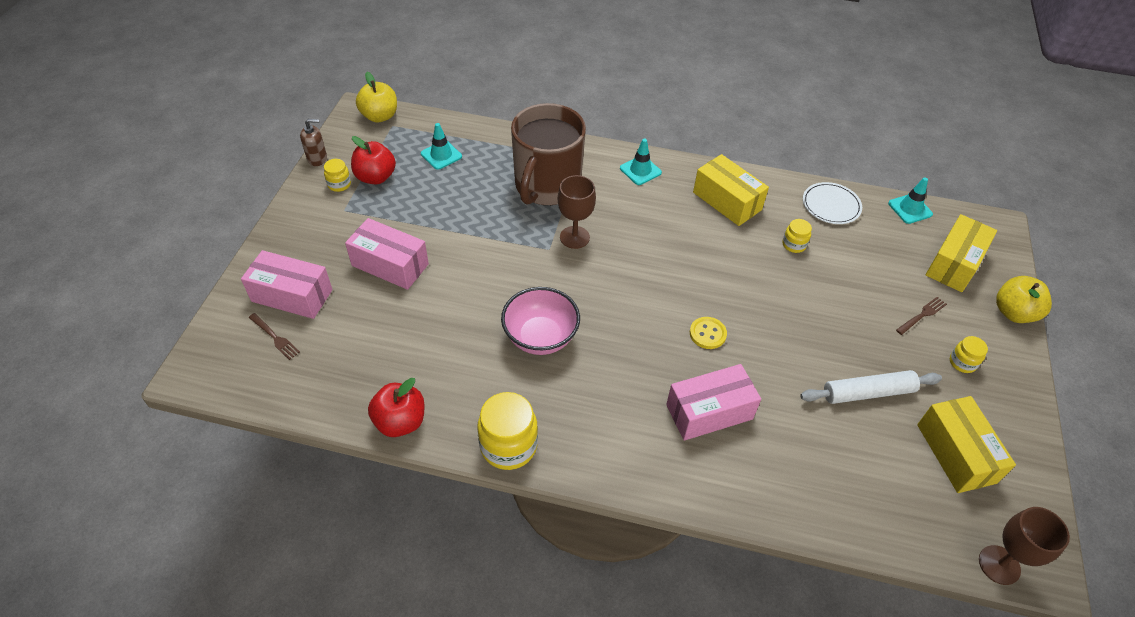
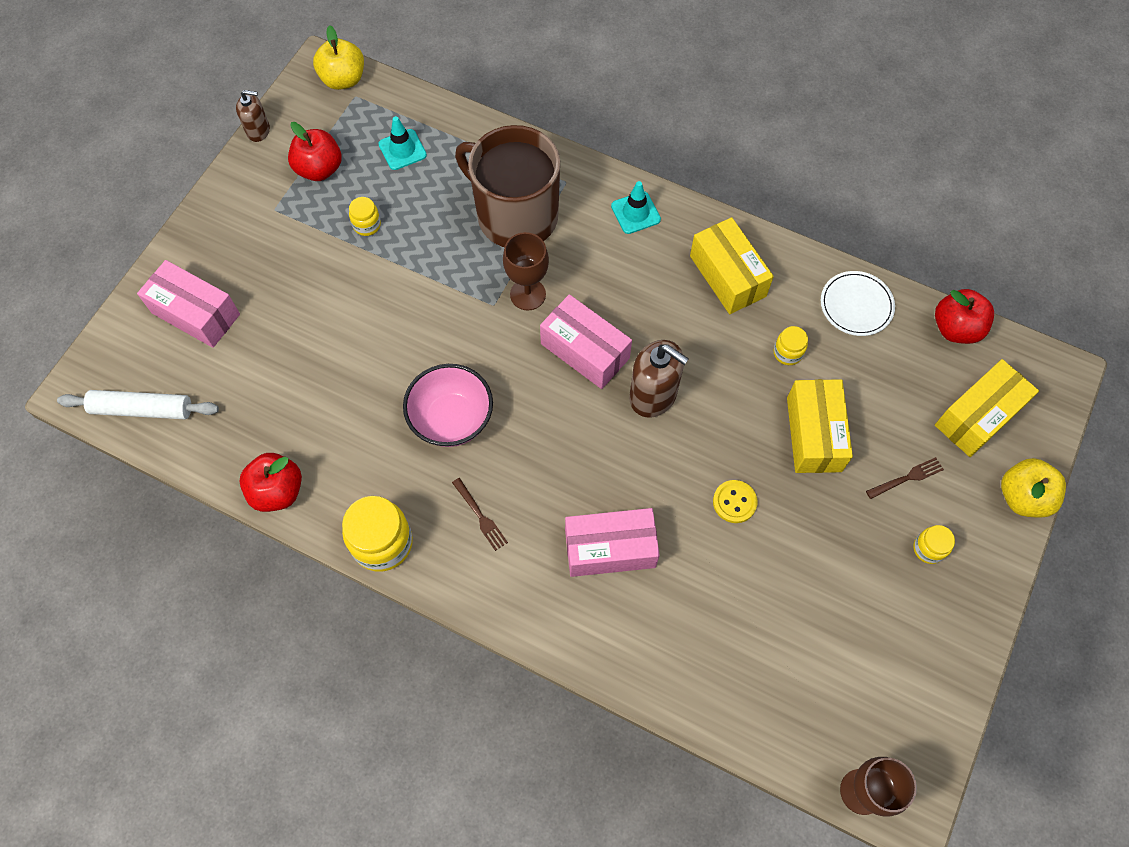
camera: 15 degrees right, 15 degrees up
(275, 337) = (168, 363): brown fork -> brown fork (480, 516)
(339, 184) = (276, 172): yellow jar -> yellow jar (367, 225)
(390, 265) = (309, 293): pink box -> pink box (585, 351)
(547, 185) = (515, 215): brown mug -> brown mug turned 90 degrees clockwise
(701, 291) = (653, 395): none -> brown soap dispenser
(707, 334) = (641, 452): yellow button -> yellow button (734, 502)
(868, 393) = (799, 563): white rolling pin -> white rolling pin (142, 409)
(910, 209) = (955, 328): turquoise traffic cone -> red apple
(956, 453) = (870, 657): yellow box -> yellow box (814, 434)

